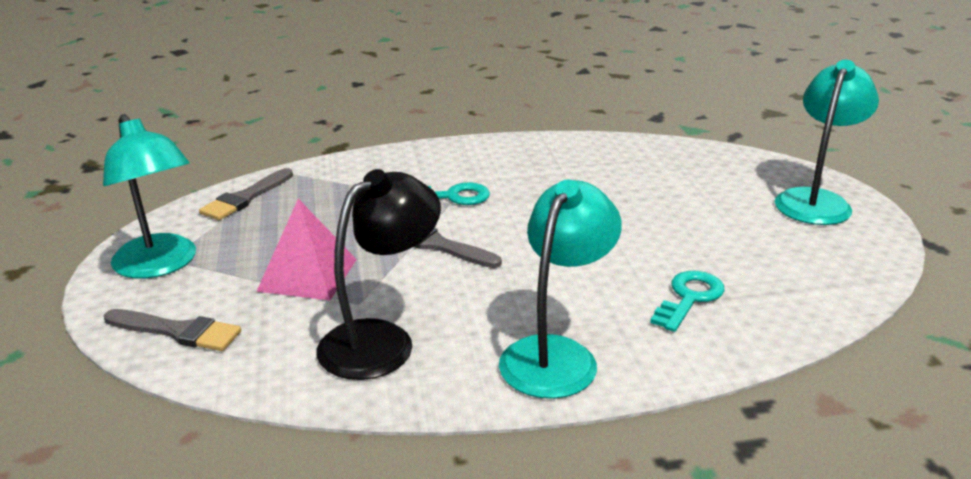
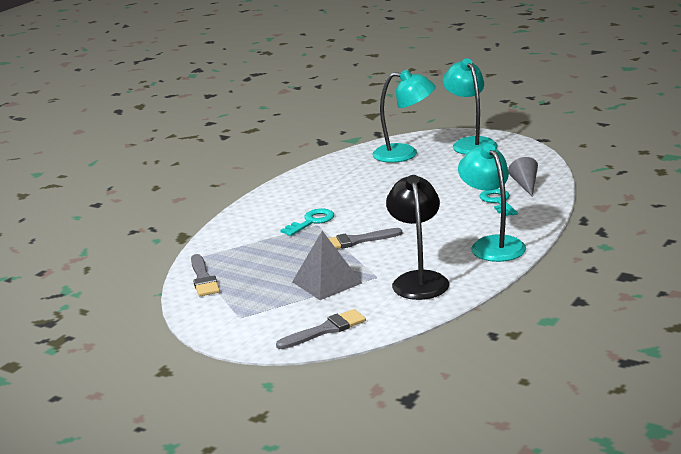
camera: 45 degrees left, 5 degrees down
(160, 265) = (243, 321): turquoise lamp -> turquoise lamp (405, 154)
(307, 274) = (326, 282): pink pyramid -> grey pyramid
(774, 296) = (525, 185): none -> grey cone

